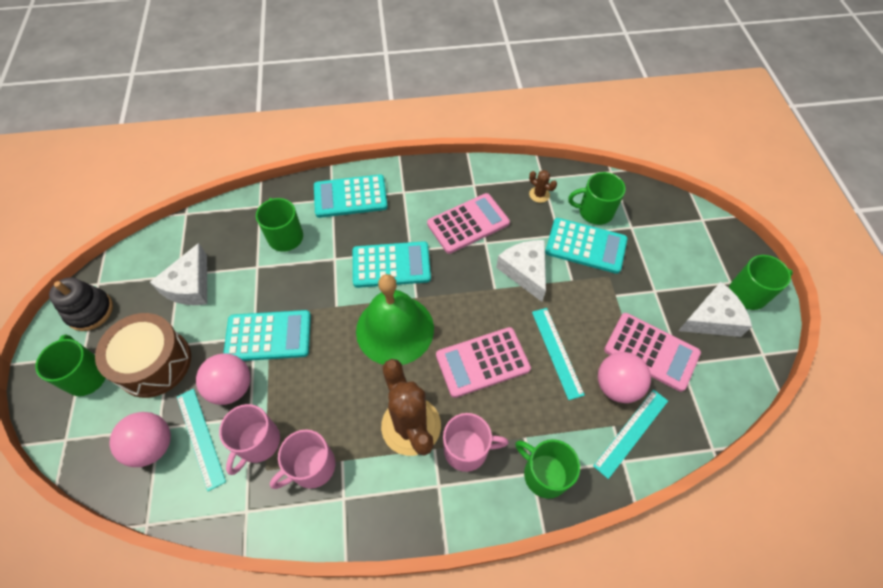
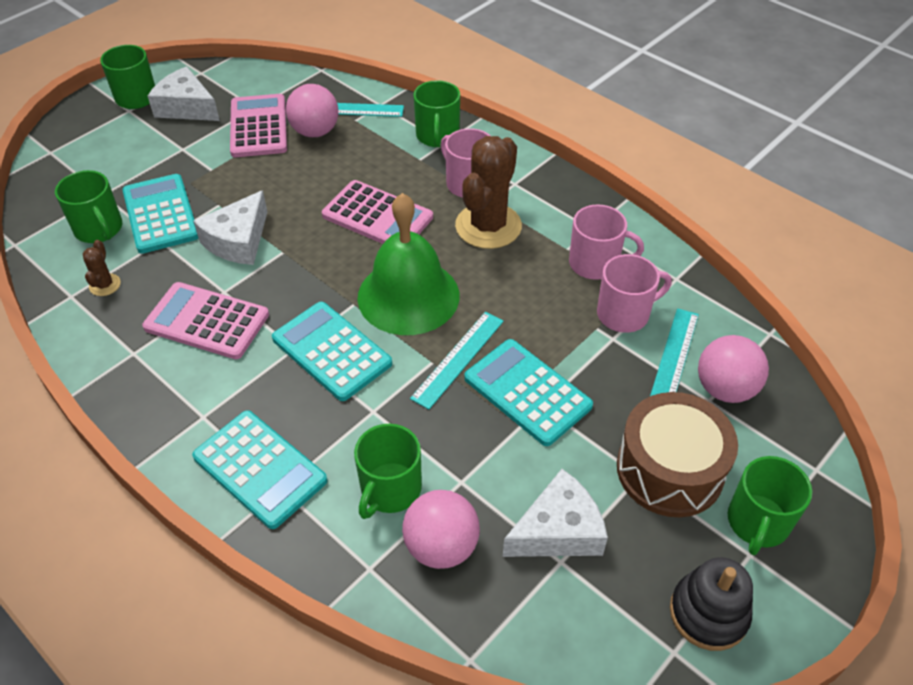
camera: 130 degrees left, 10 degrees down
(232, 387) = (608, 376): pink ball -> pink ball (441, 546)
(557, 352) = (316, 177): turquoise ruler -> turquoise ruler (458, 359)

